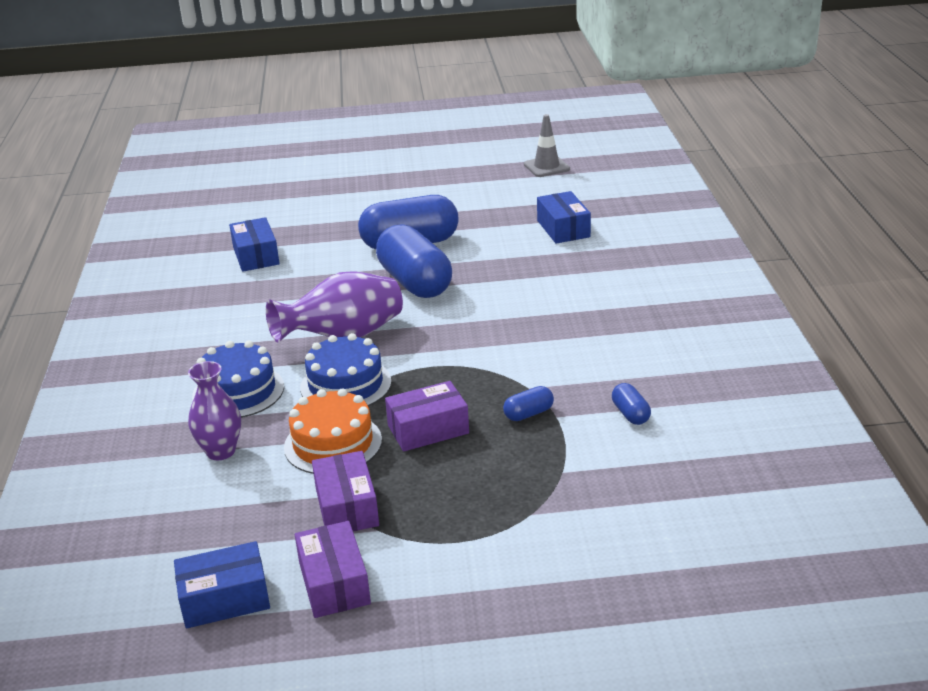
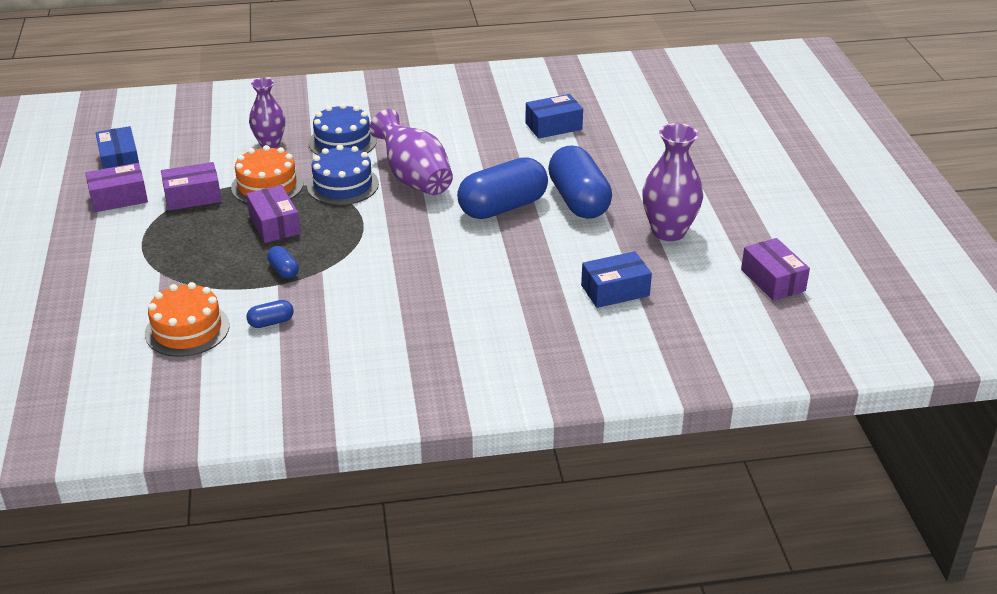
camera: 85 degrees right, 5 degrees up
(470, 204) = (668, 231): none -> purple vase
(546, 167) = (773, 280): grey traffic cone -> purple box
(651, 474) = (187, 329): none -> orange cake

